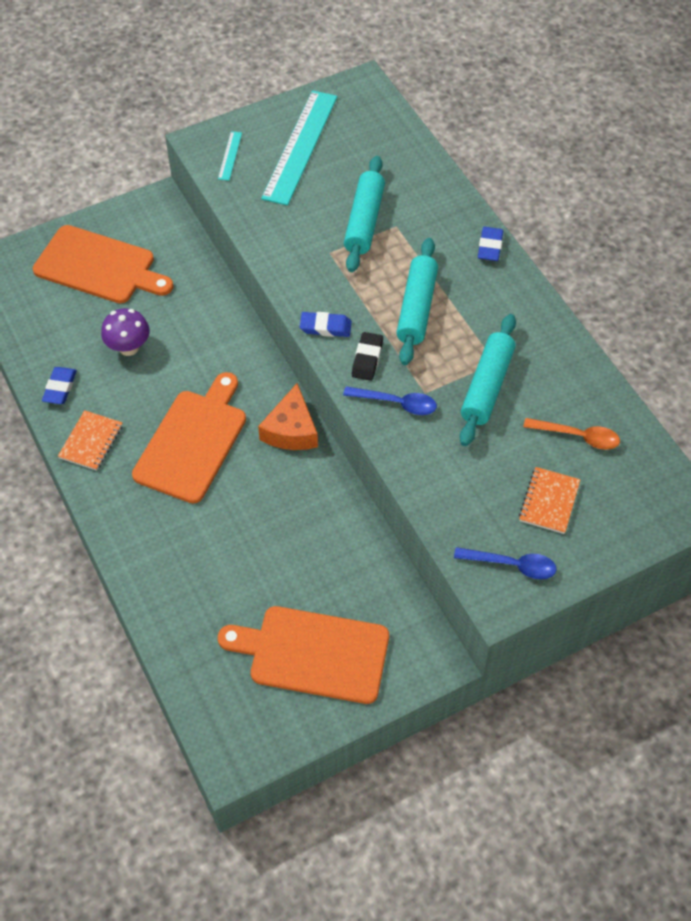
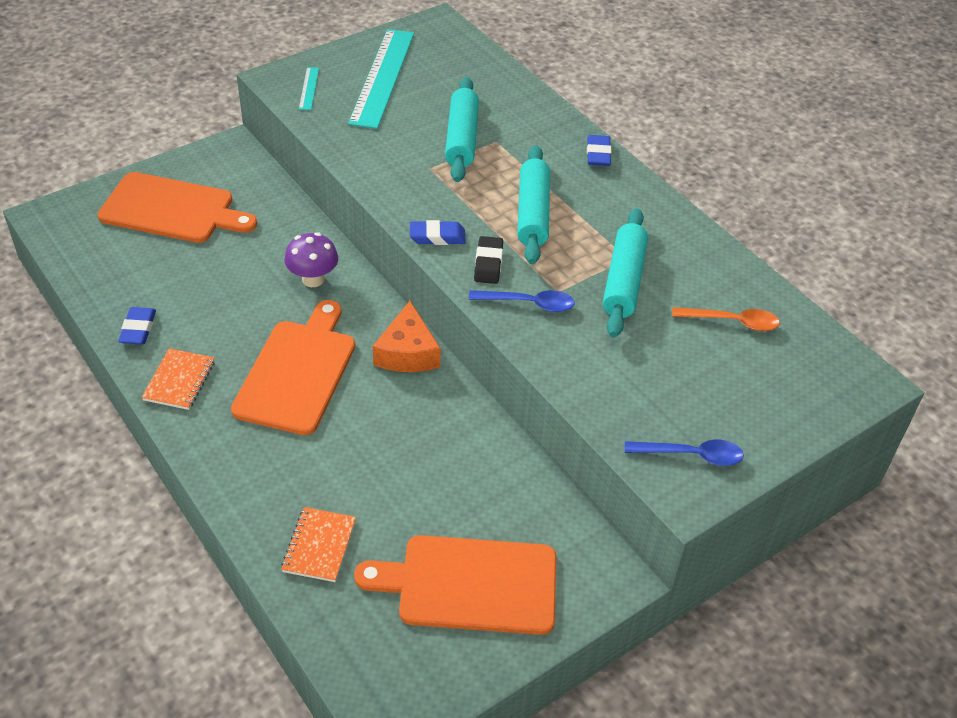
camera: 10 degrees left, 10 degrees down
(129, 347) = (213, 284): purple mushroom -> purple mushroom (313, 279)
(549, 501) = (717, 387): orange notebook -> orange notebook (319, 546)

